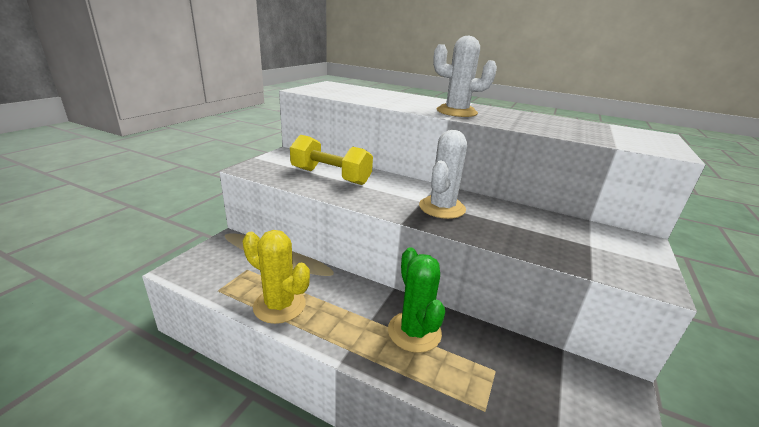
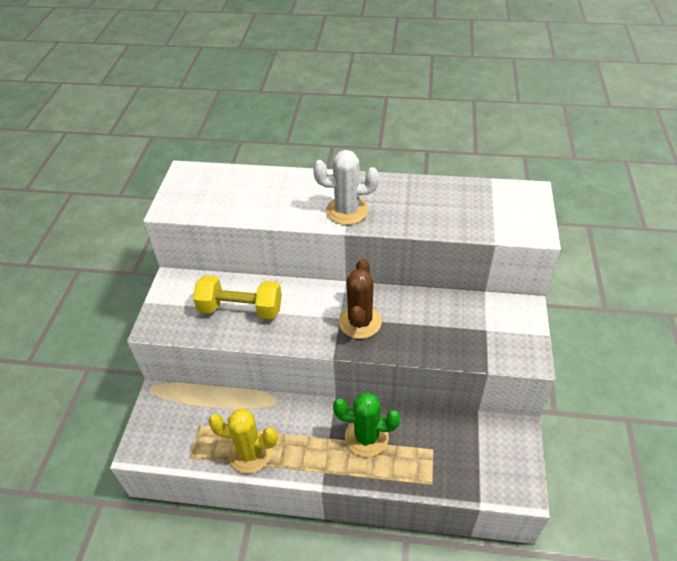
camera: 15 degrees left, 20 degrees up
(414, 332) = (366, 437): green cactus -> green cactus turned 45 degrees counterclockwise
(442, 208) = (360, 322): white cactus -> brown cactus

